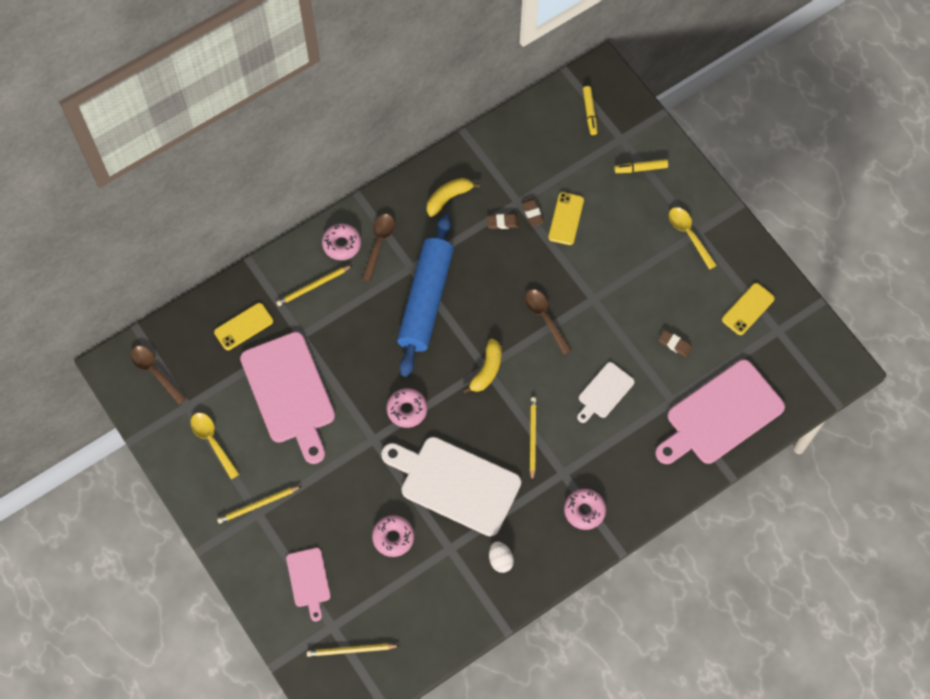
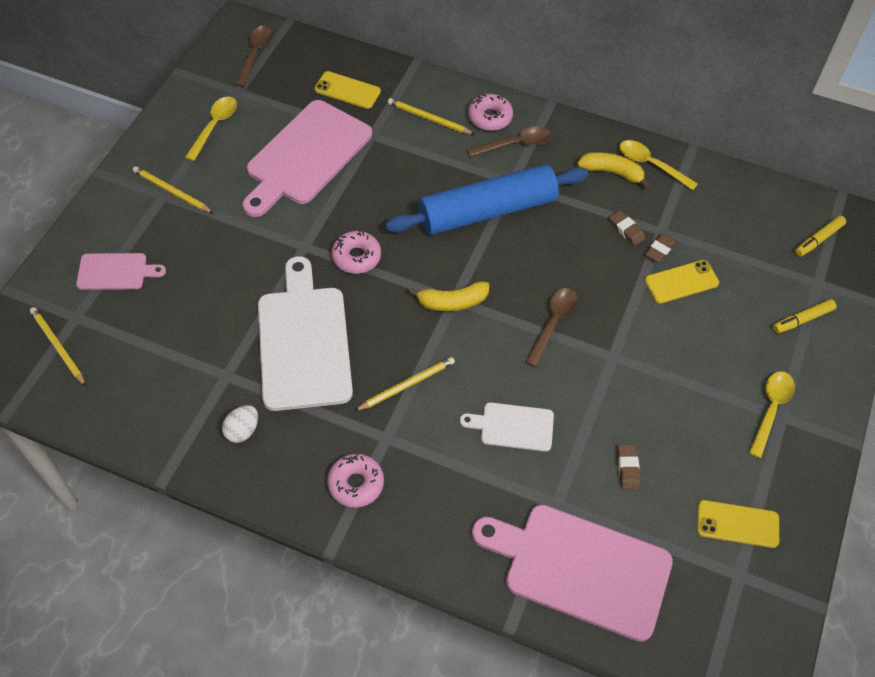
camera: 55 degrees right, 10 degrees down
(309, 580) = (116, 271): pink cutting board -> pink cutting board turned 135 degrees counterclockwise
(393, 537) = (207, 318): pink donut -> none
(459, 168) = (651, 165): none -> yellow spoon
(641, 168) = (802, 319): yellow marker -> yellow marker turned 75 degrees counterclockwise

